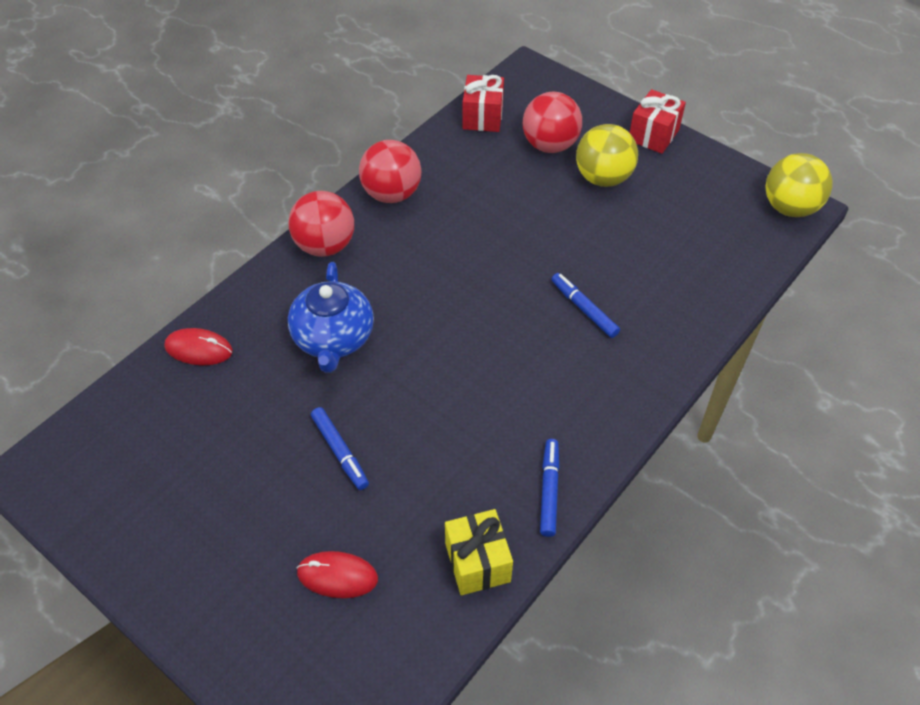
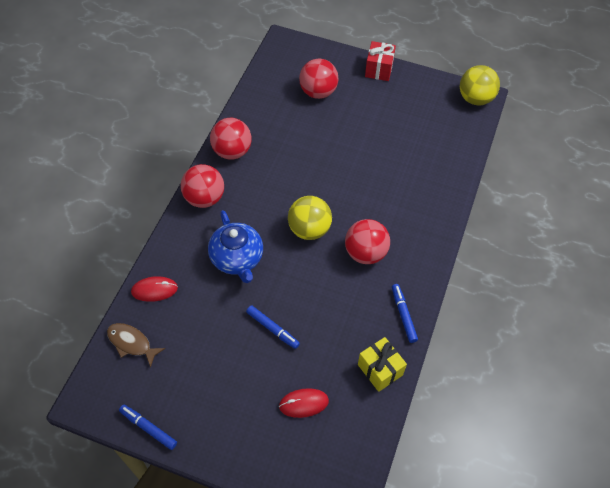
camera: 20 degrees left, 5 degrees up
(133, 412) = (131, 343): none -> brown fish
(482, 117) = (268, 82): red gift -> none
(527, 382) = (365, 253): none -> red ball
(584, 309) = (380, 197): blue marker -> blue marker (148, 428)
(603, 178) = (359, 106): yellow ball -> yellow ball (309, 229)

